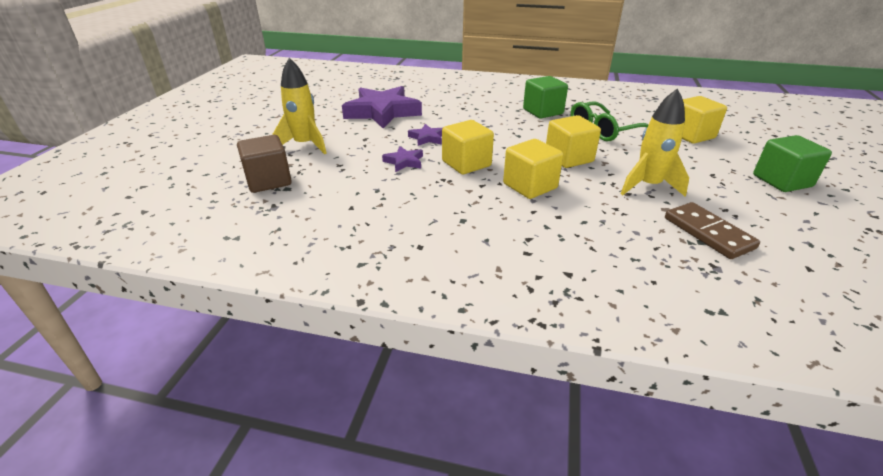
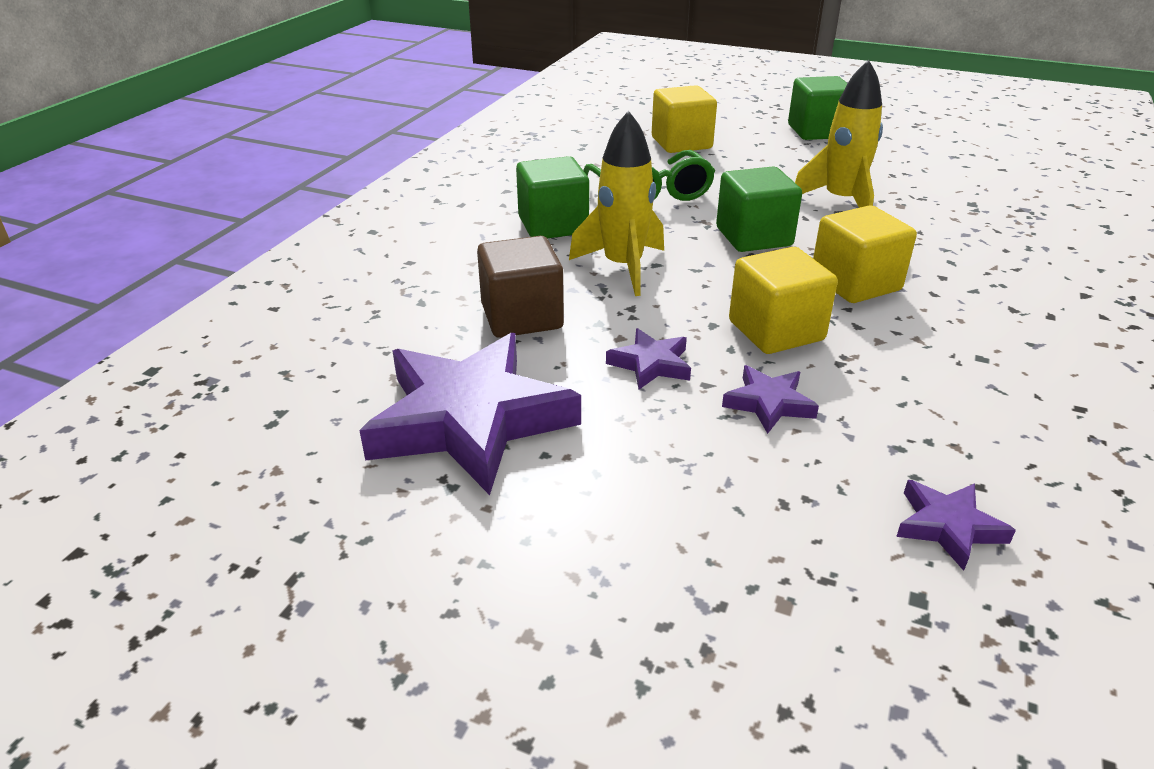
camera: 80 degrees left, 0 degrees up
(268, 181) = (887, 641): brown cube -> brown cube (522, 317)
(305, 145) = (662, 573): yellow rocket -> yellow rocket (623, 267)
(324, 197) = (948, 527): none -> purple star
(568, 158) = (753, 237): yellow cube -> green cube
(708, 233) = (952, 196): brown domino -> none

